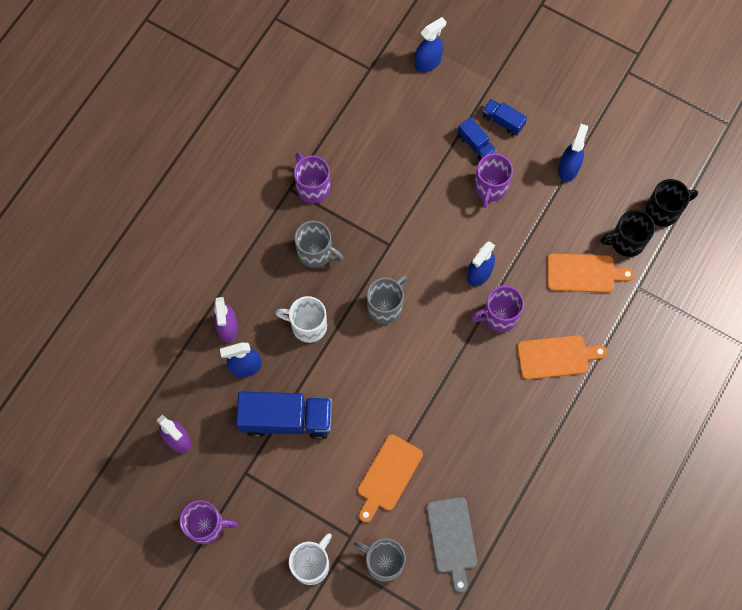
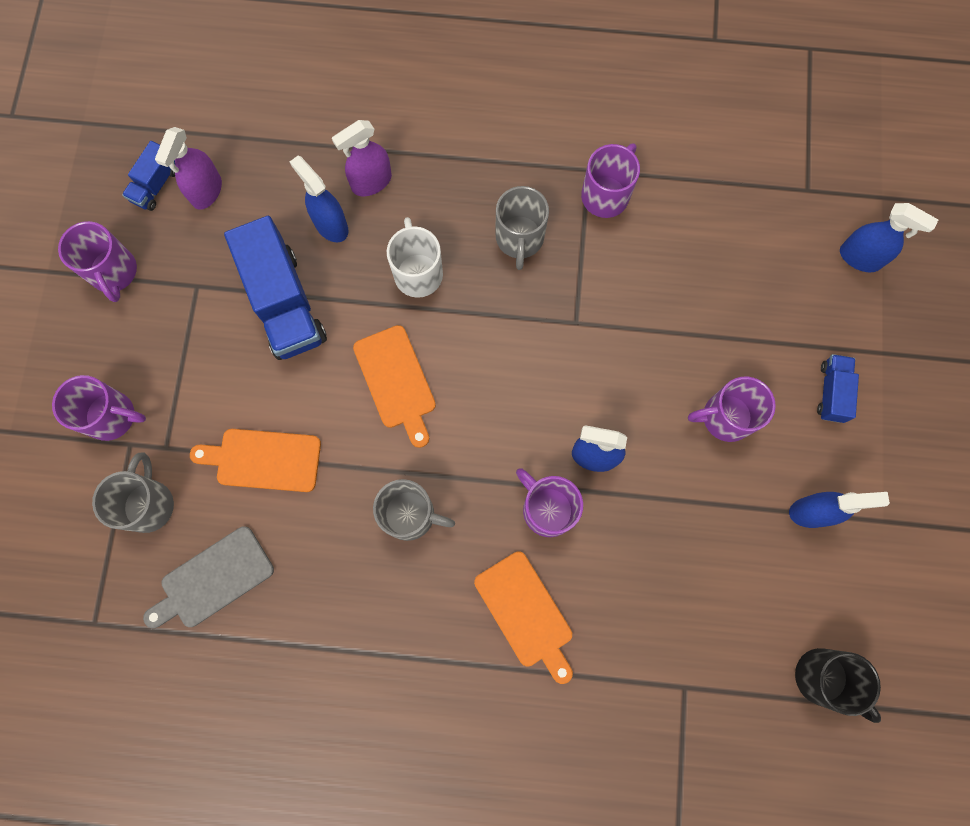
camera: 65 degrees right, 5 degrees up
(311, 564) = (112, 416): white mug -> purple mug
(385, 306) = (489, 356): grey mug -> grey mug (410, 515)
(476, 145) = (776, 372): blue truck -> blue truck (156, 185)
(584, 273) = (667, 600): orange cutting board -> orange cutting board (396, 381)
(626, 241) = (746, 642): black mug -> none

